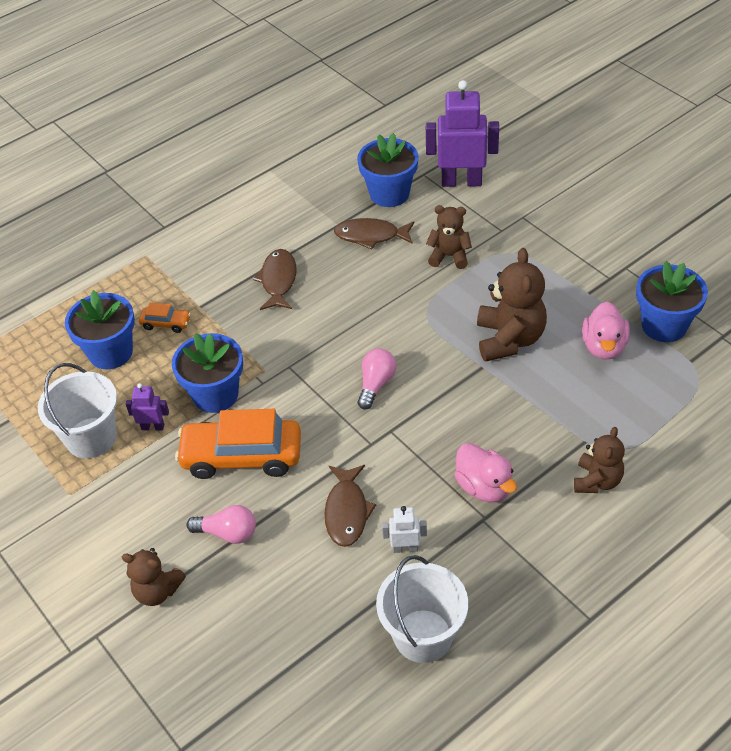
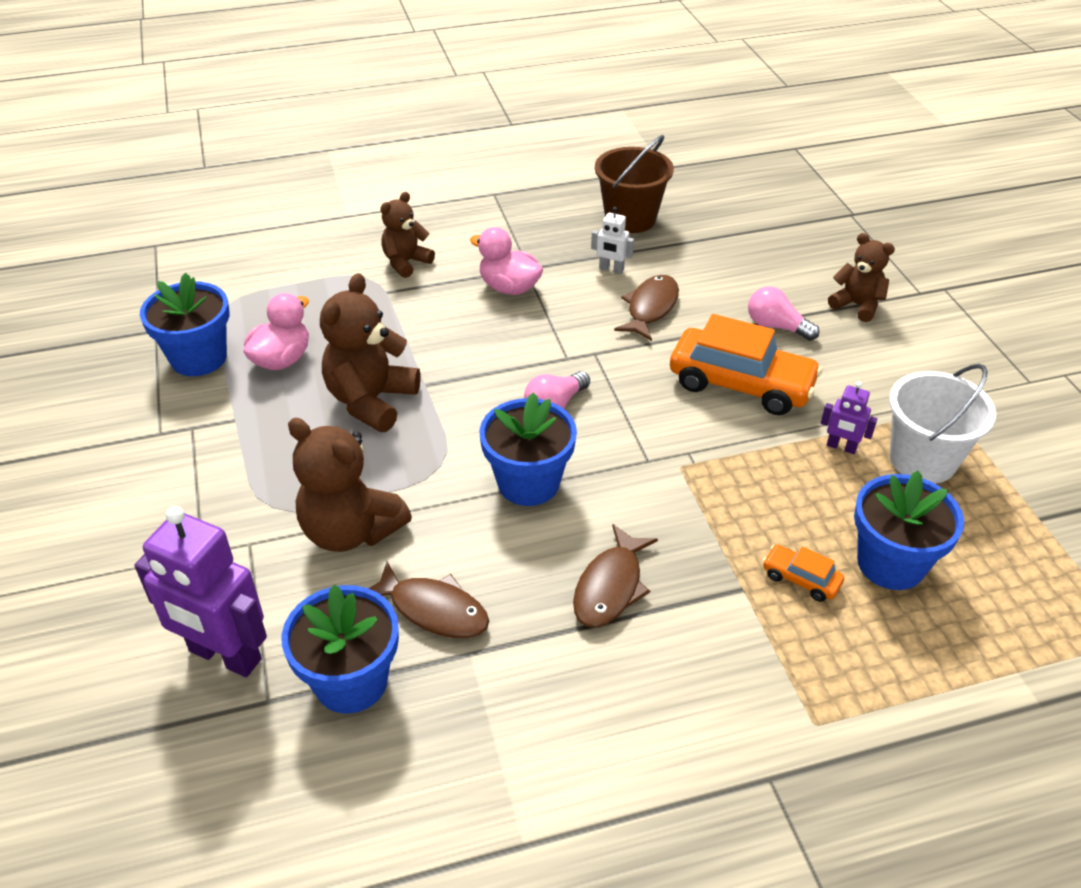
camera: 160 degrees left, 5 degrees down
(215, 395) = (753, 458): blue flower pot -> blue flower pot (528, 483)
(423, 636) = (630, 219): white bucket -> brown bucket
(449, 256) = (351, 531): brown teddy bear -> brown teddy bear, size x1.61
(484, 487) = (509, 288): pink duck -> pink duck turned 45 degrees counterclockwise

